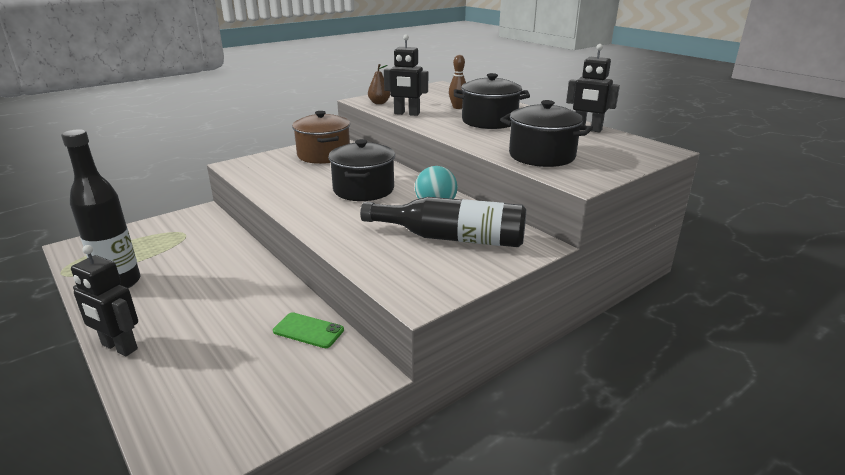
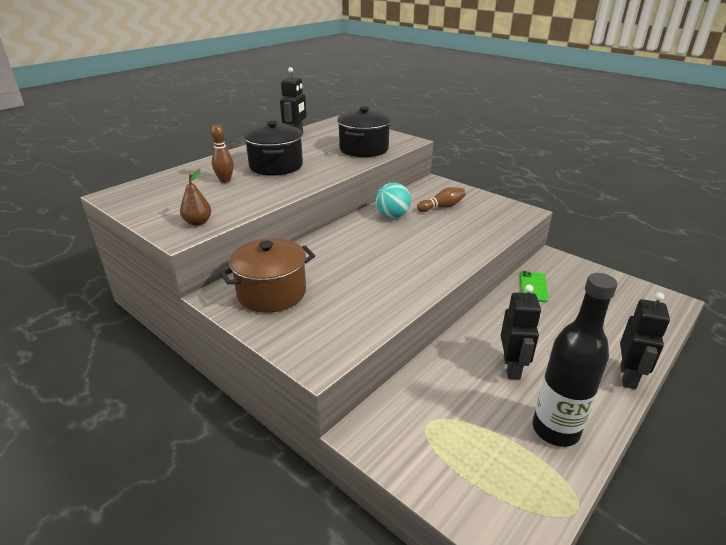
camera: 100 degrees left, 5 degrees up
(363, 189) = (370, 251): black pot -> none
(406, 114) = (250, 202): black robot -> black robot (512, 368)
(452, 238) = (442, 207): black bottle -> brown bowling pin

